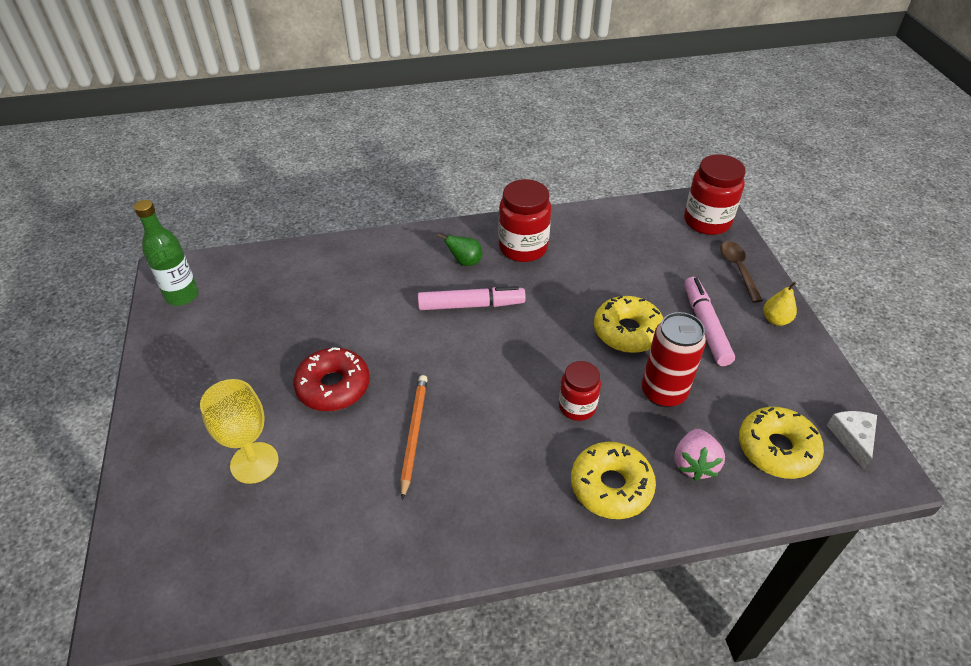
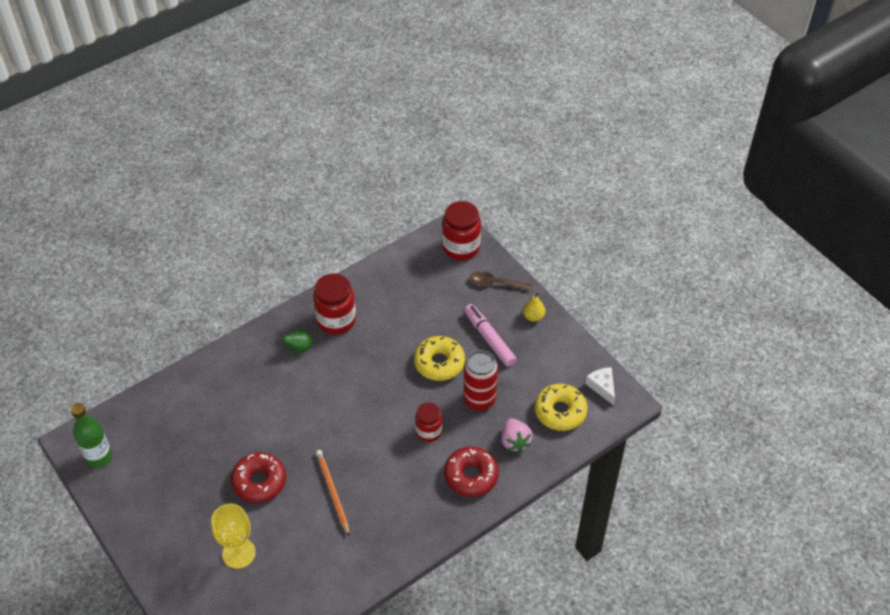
camera: 25 degrees left, 5 degrees up
(471, 305) = (322, 383): pink marker -> none
(611, 486) = (471, 476): yellow donut -> red donut
(738, 269) = (496, 283): brown spoon -> brown spoon turned 45 degrees counterclockwise

